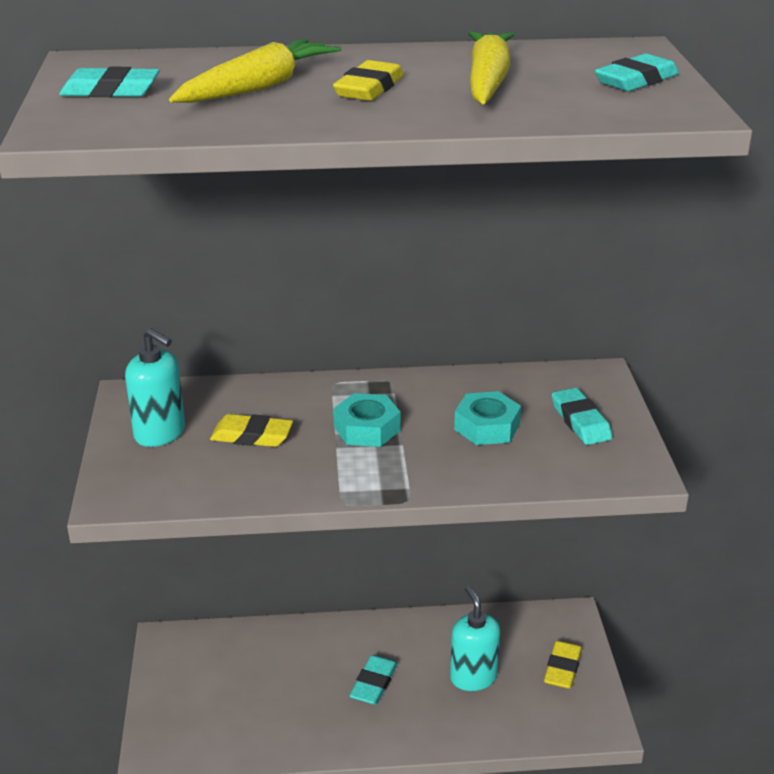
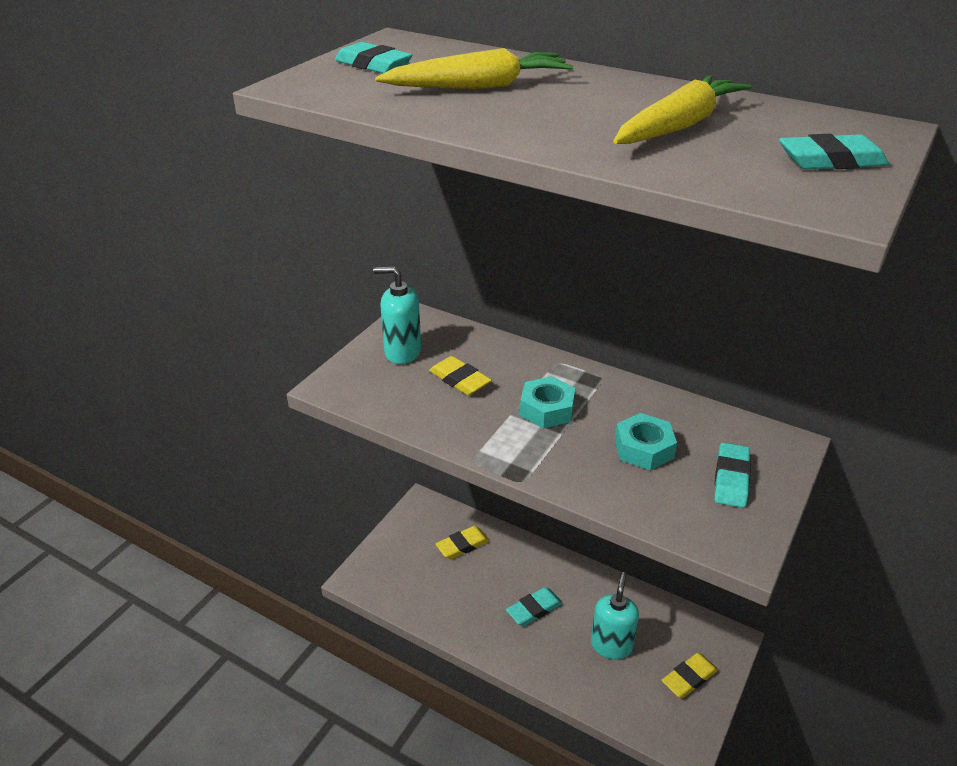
camera: 35 degrees right, 5 degrees up
(160, 433) = (402, 352): turquoise soap dispenser -> turquoise soap dispenser turned 120 degrees clockwise
(369, 88) = (564, 108): yellow eraser -> yellow eraser (462, 545)

